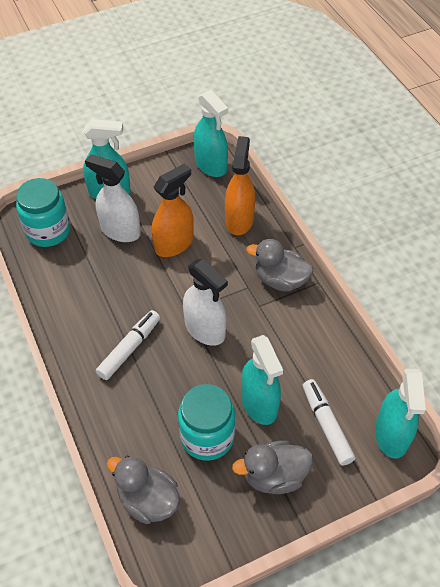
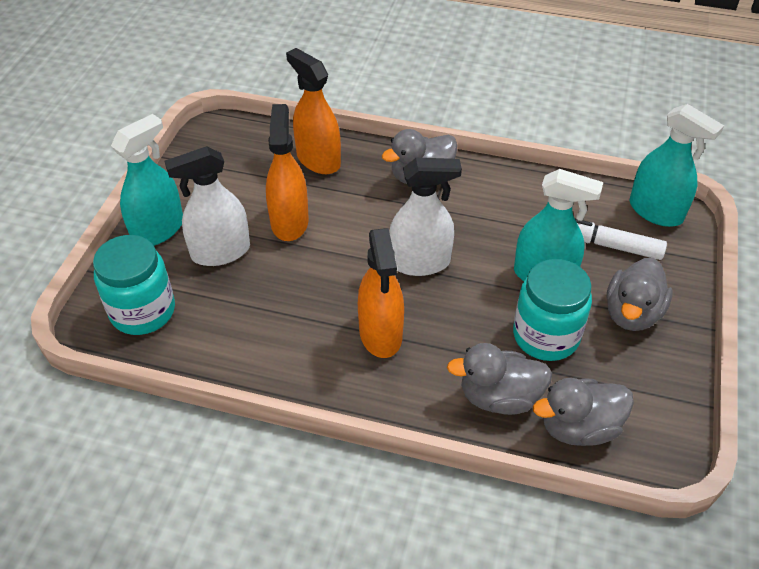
camera: 50 degrees left, 5 degrees down
(129, 348) = (380, 334): white marker -> orange spray bottle
(135, 441) = (499, 397): none -> grey duck
(211, 165) = (225, 137): turquoise spray bottle -> none

